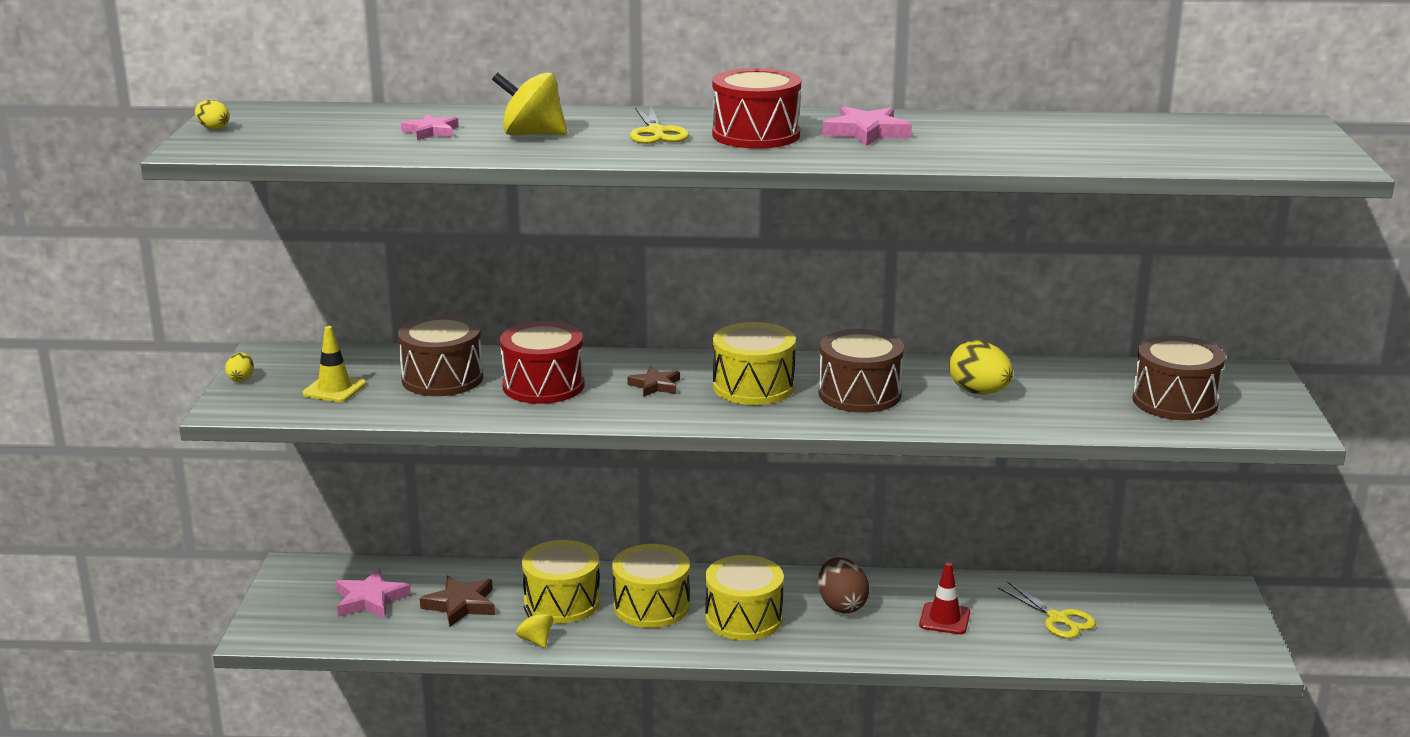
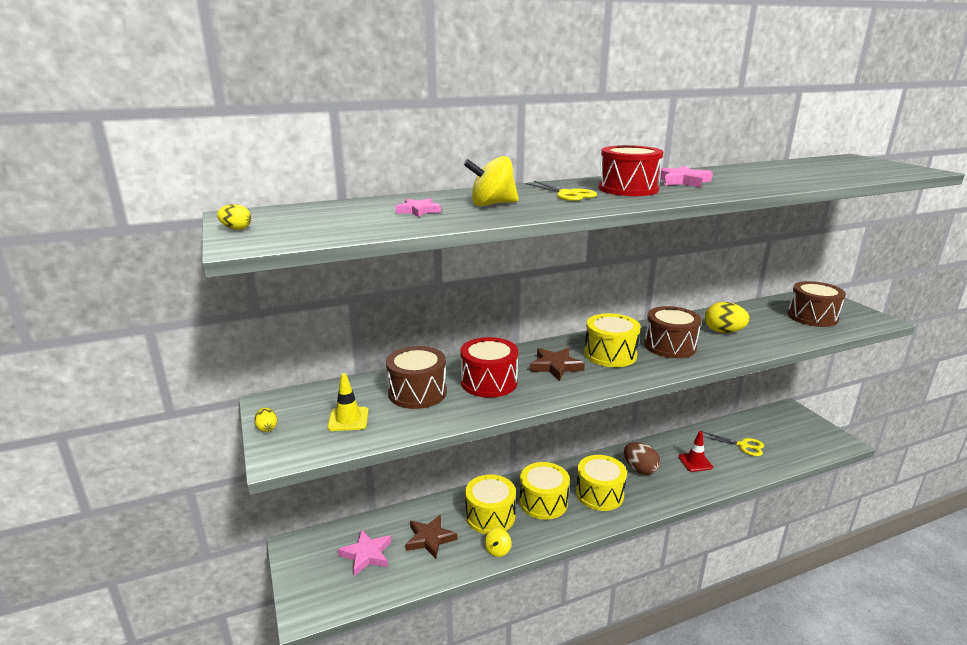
camera: 25 degrees left, 0 degrees up
(535, 640) = (497, 550): yellow spinning top -> yellow spinning top turned 105 degrees counterclockwise
(655, 385) = (555, 366): brown star -> brown star, size x1.52

